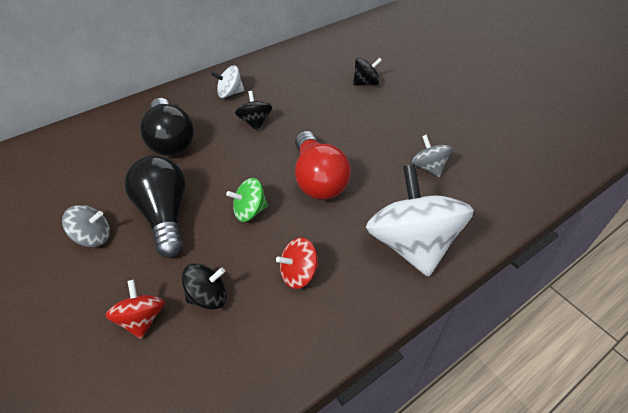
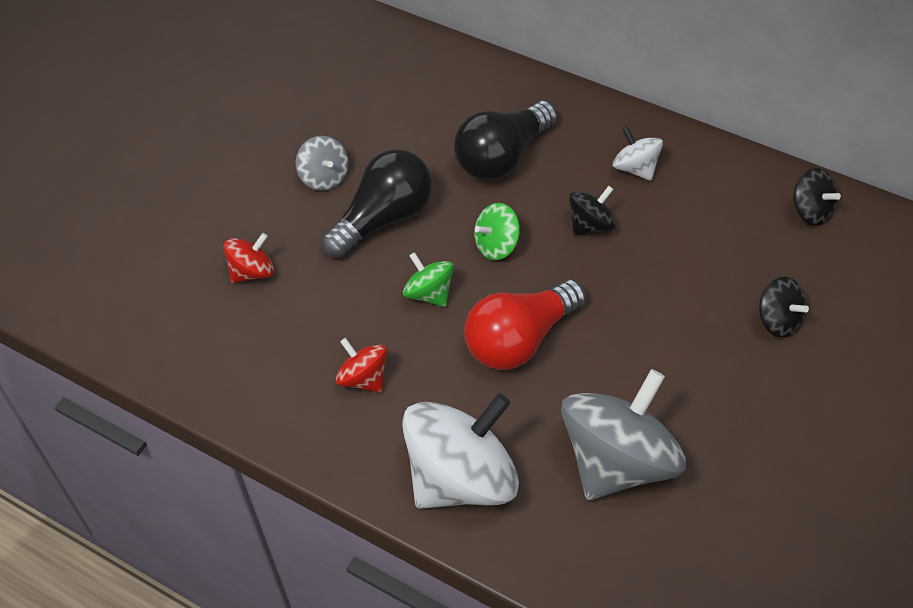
camera: 70 degrees right, 5 degrees up
(208, 296) = (299, 311): black spinning top -> black spinning top (811, 211)
(237, 165) = (497, 245): none -> green spinning top
(428, 167) = (619, 462): grey spinning top -> grey spinning top, size x2.09

